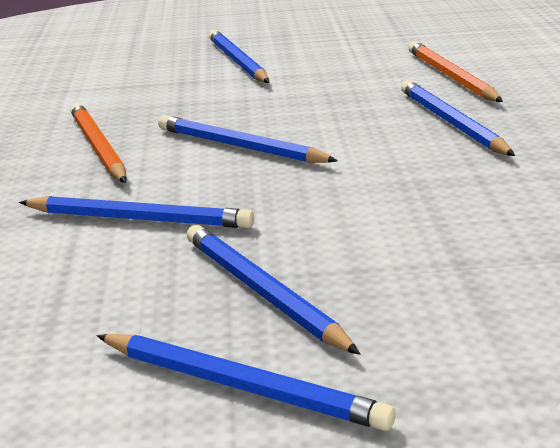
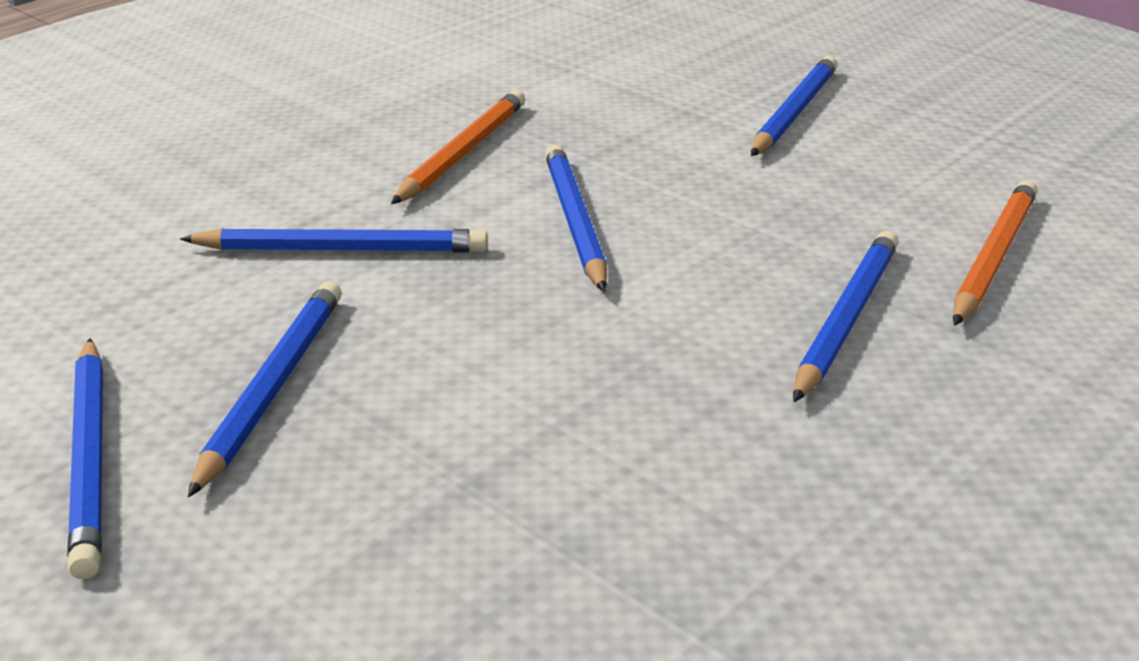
camera: 45 degrees right, 5 degrees up
(139, 219) = (342, 249): blue pencil -> blue pencil turned 60 degrees counterclockwise

